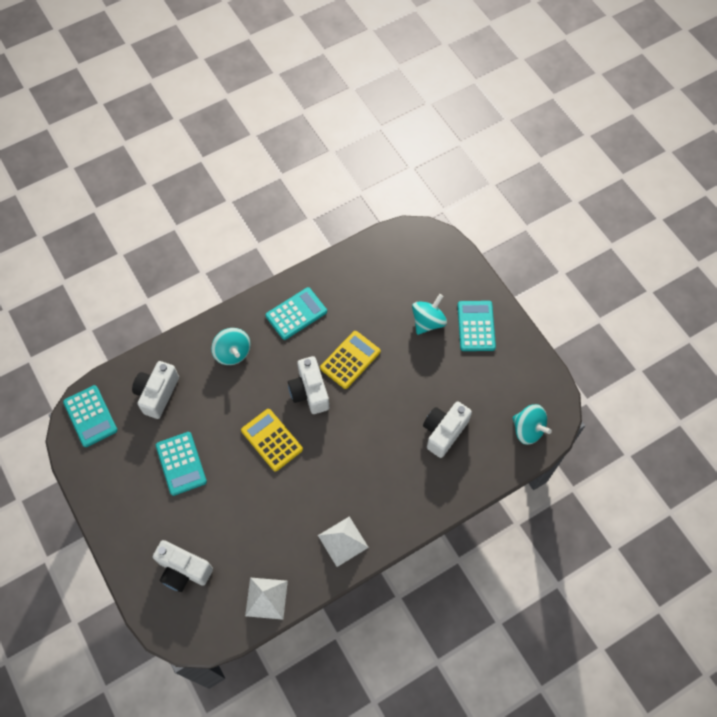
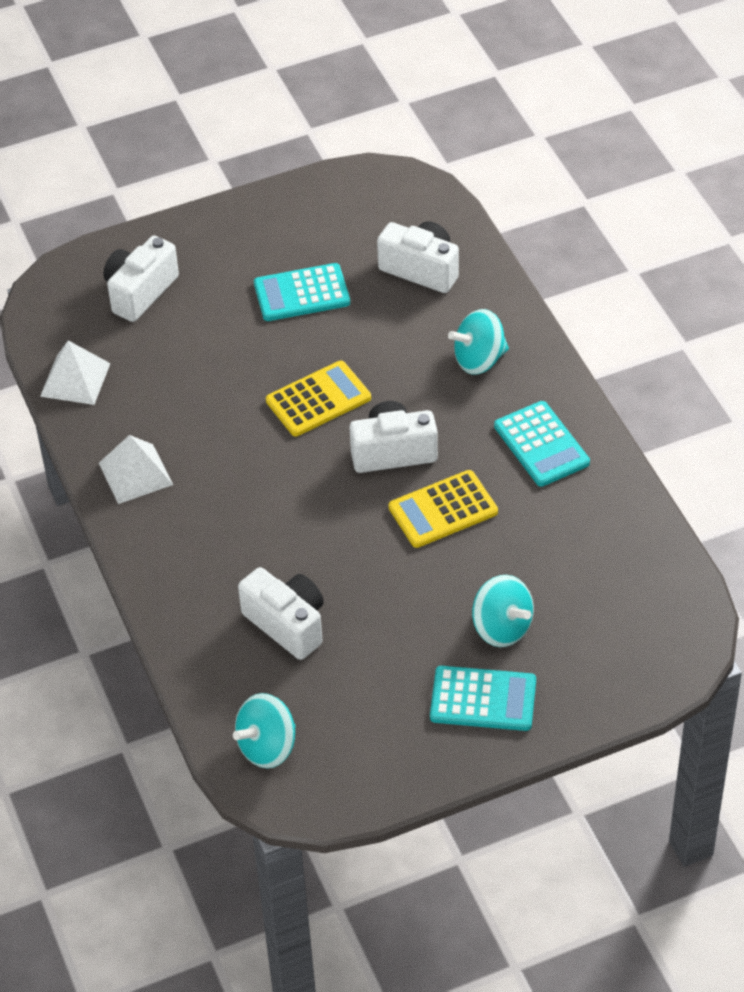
camera: 100 degrees right, 15 degrees down
(90, 416) = (398, 196): turquoise calculator -> none
(350, 360) = (443, 510): yellow calculator -> yellow calculator turned 105 degrees clockwise

